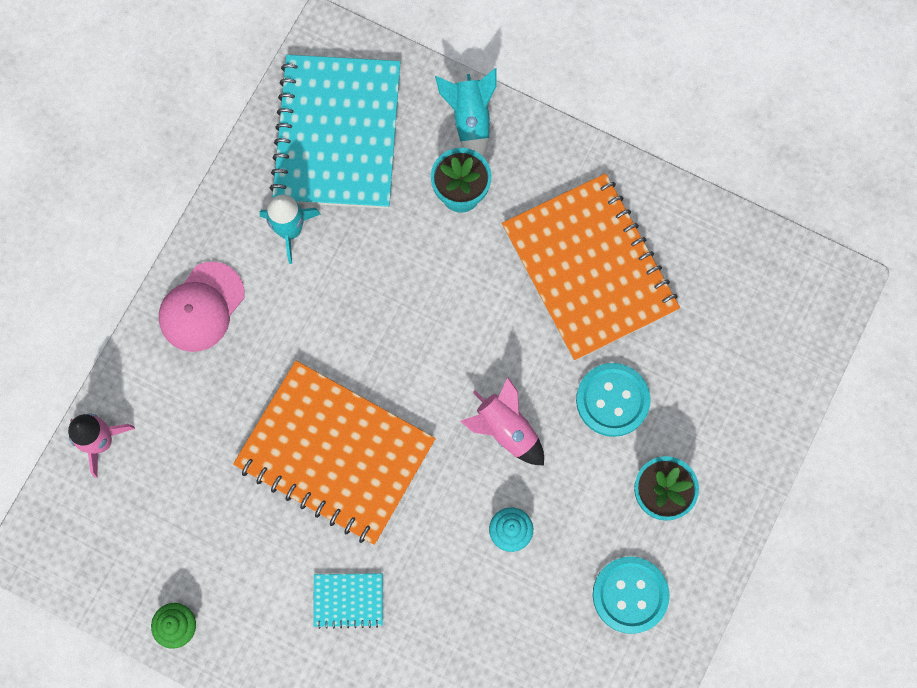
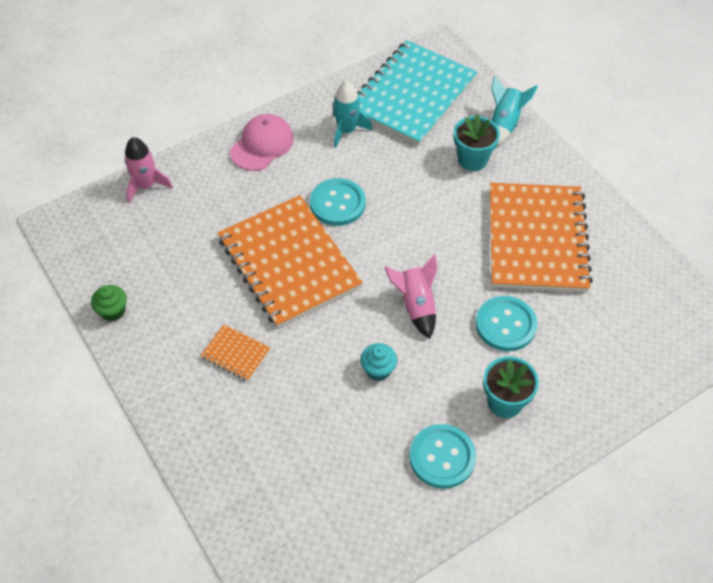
camera: 30 degrees right, 20 degrees down
(201, 307) = (262, 145): pink cap -> pink cap turned 150 degrees clockwise
(341, 342) = (337, 203): none -> turquoise button
(348, 600) = (235, 354): turquoise notebook -> orange notebook

